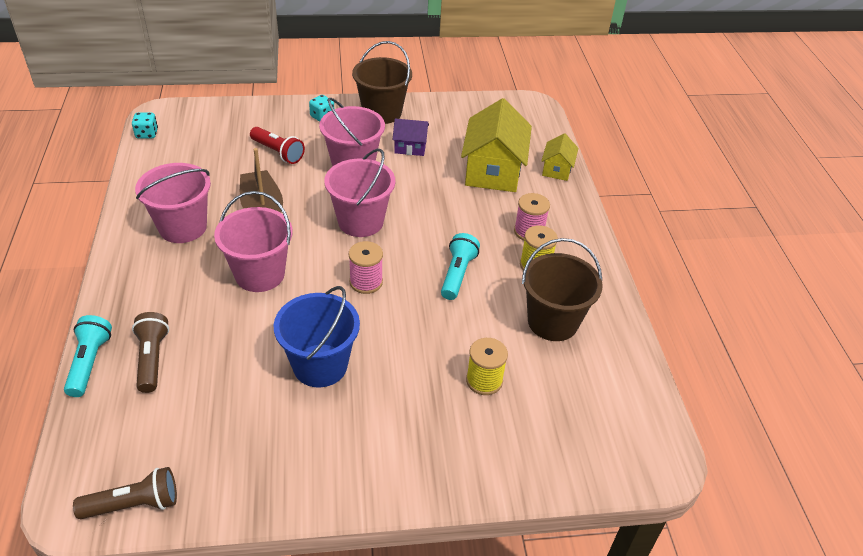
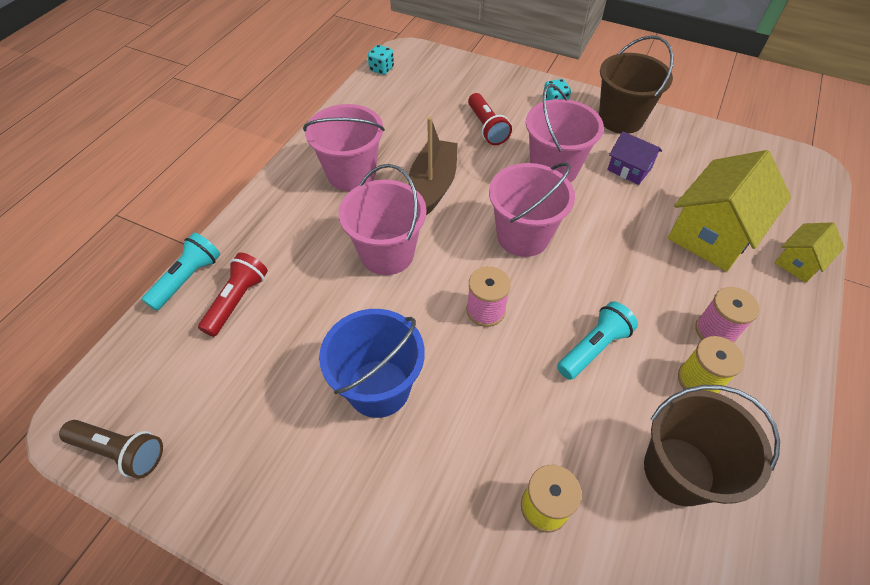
camera: 35 degrees right, 10 degrees up
(152, 359) = (237, 300): brown flashlight -> red flashlight

